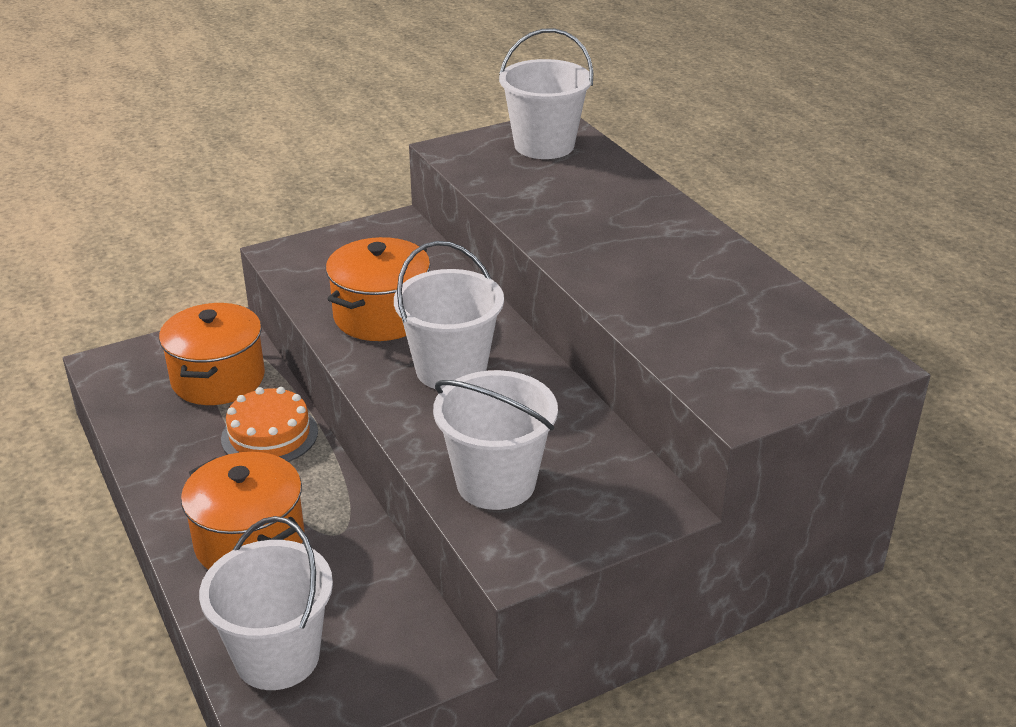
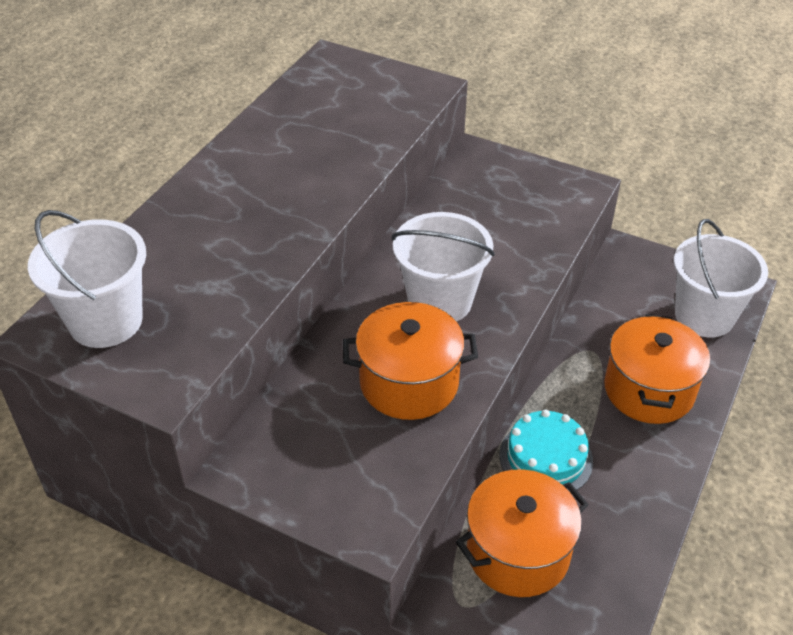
camera: 125 degrees left, 10 degrees up
(269, 435) = (546, 458): orange cake -> turquoise cake
(496, 483) = (531, 222): white bucket -> none

